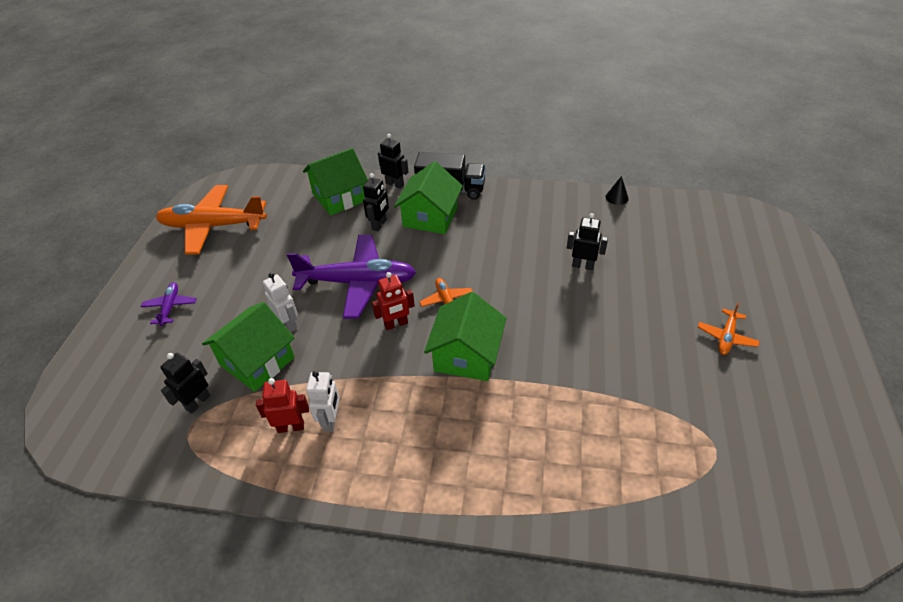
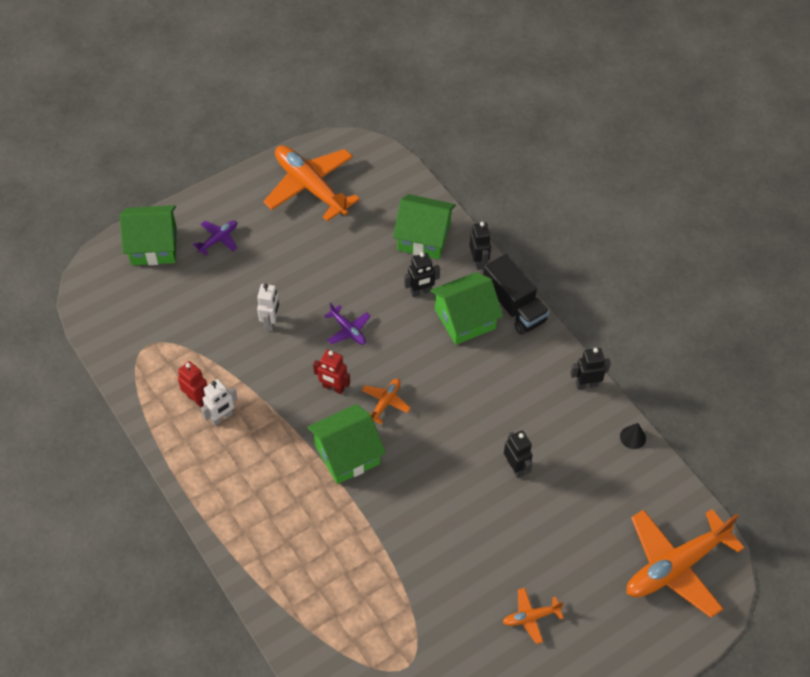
camera: 45 degrees right, 10 degrees up
(198, 402) = (167, 331): black robot -> black robot (586, 384)
(257, 361) = (225, 333): green house -> green house (154, 246)
(358, 282) = (348, 330): purple plane -> purple plane, size x0.46
(741, 237) = (675, 566): none -> orange plane

